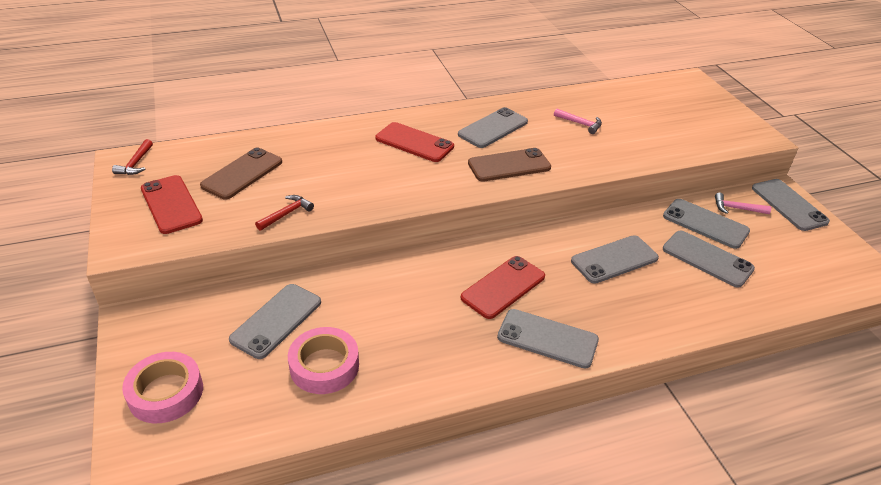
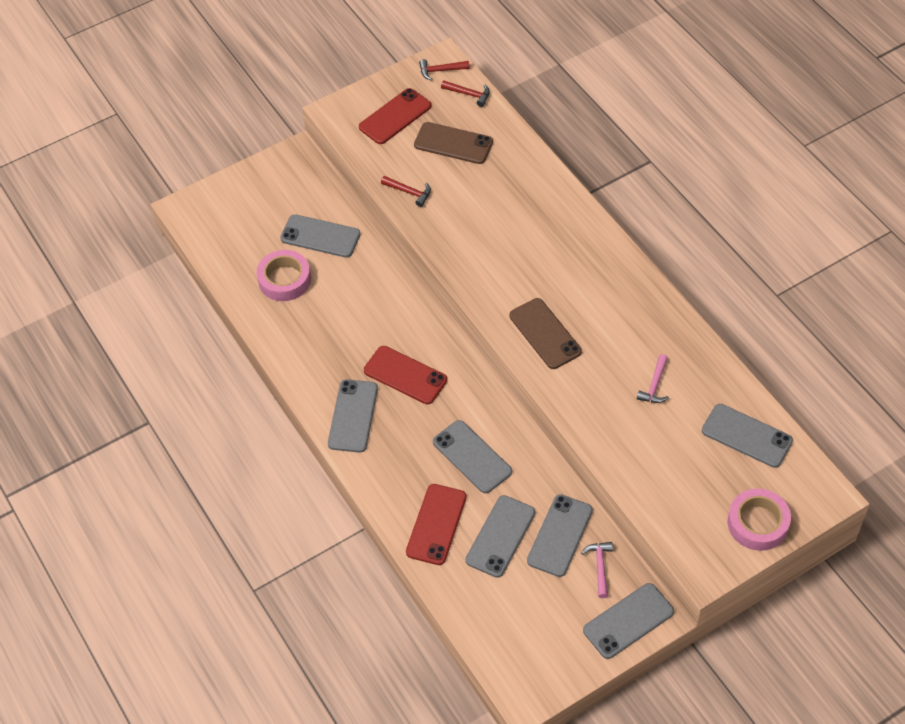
camera: 80 degrees right, 15 degrees up
(166, 393) = (238, 202): pink tape -> pink tape (757, 523)
(185, 153) = (469, 94): none -> red hammer
(414, 142) = (554, 250): red phone -> red phone (436, 524)
(493, 128) = (610, 308): grey phone -> grey phone (746, 436)

